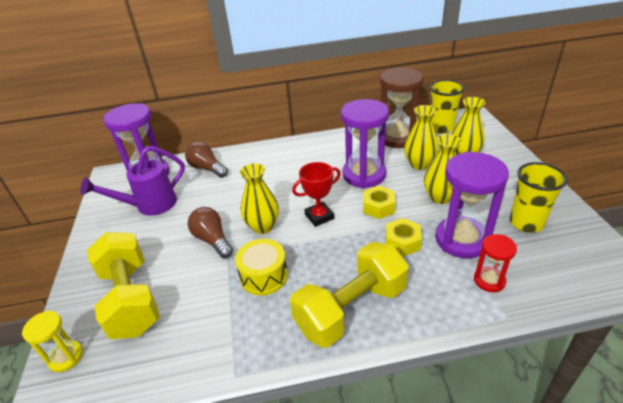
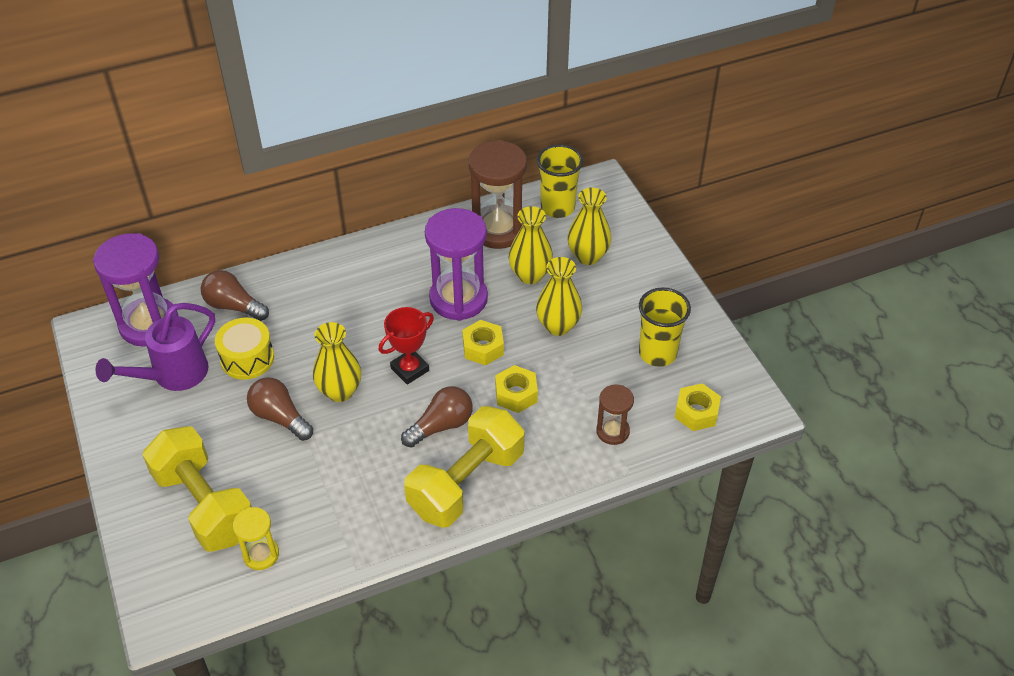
camera: 15 degrees left, 10 degrees up
(66, 357) = (159, 578): yellow hourglass -> yellow hourglass (261, 554)
(264, 276) = (358, 457): yellow drum -> yellow drum (247, 358)
(336, 259) = (441, 426): none -> brown light bulb
(461, 239) = (584, 383): purple hourglass -> none
(489, 280) = (612, 431): red hourglass -> brown hourglass
(569, 273) = (696, 412): none -> yellow nut

